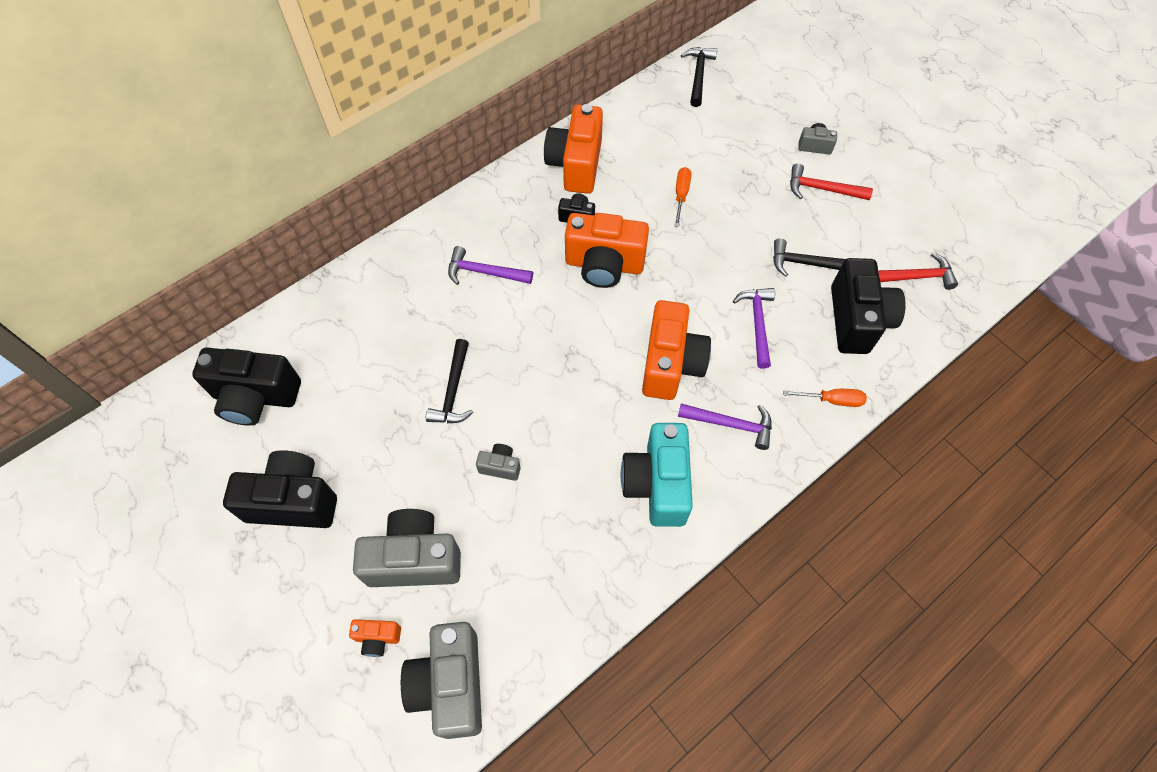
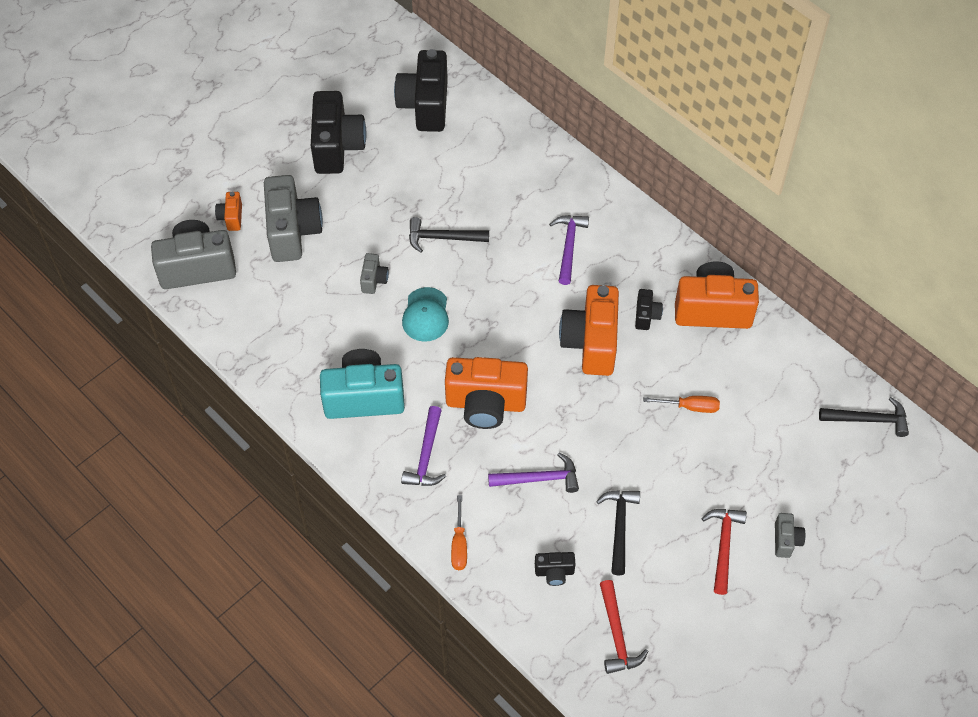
camera: 85 degrees right, 5 degrees down
(554, 414) = (426, 315): none -> turquoise cap
(857, 320) = (554, 572): black camera -> black camera, size x0.46

